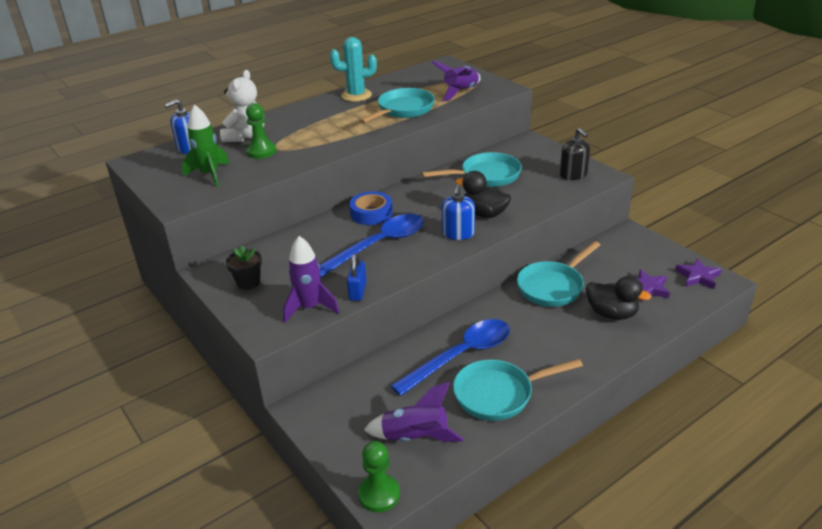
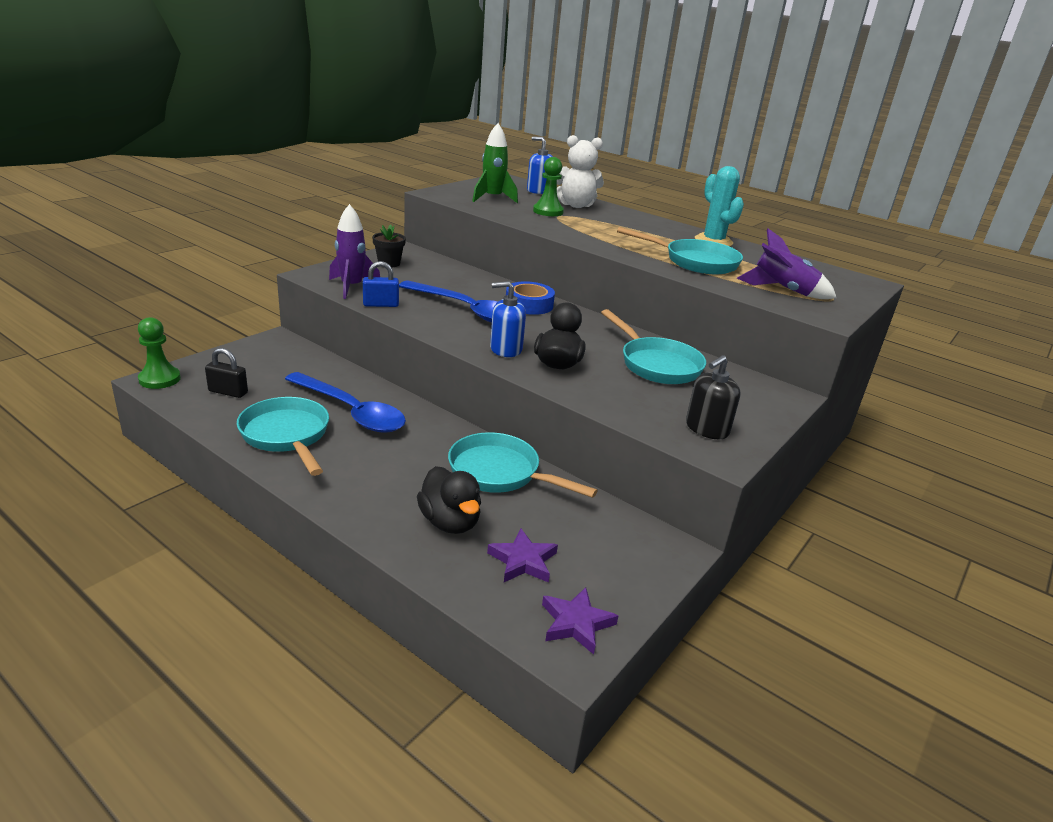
camera: 70 degrees right, 5 degrees down
(415, 437) = (228, 392): purple rocket -> black padlock
(611, 314) = (450, 522): black duck -> black duck turned 45 degrees counterclockwise

